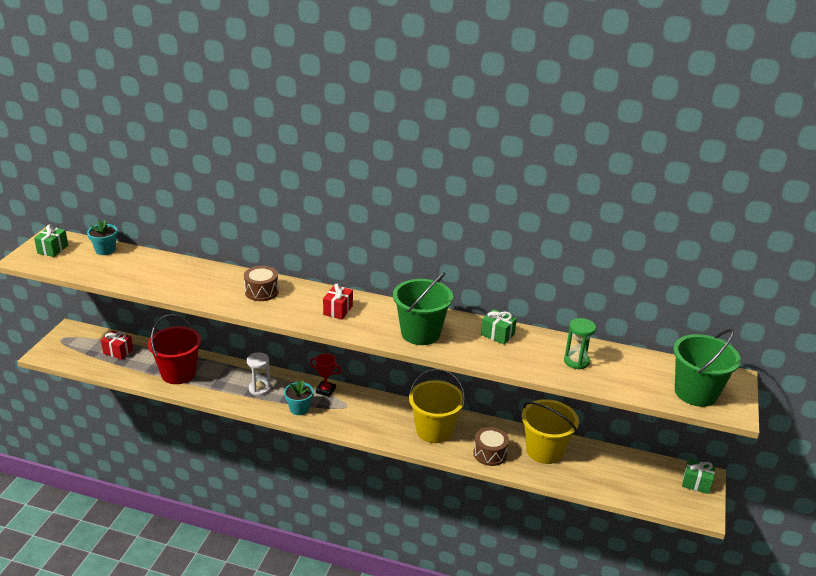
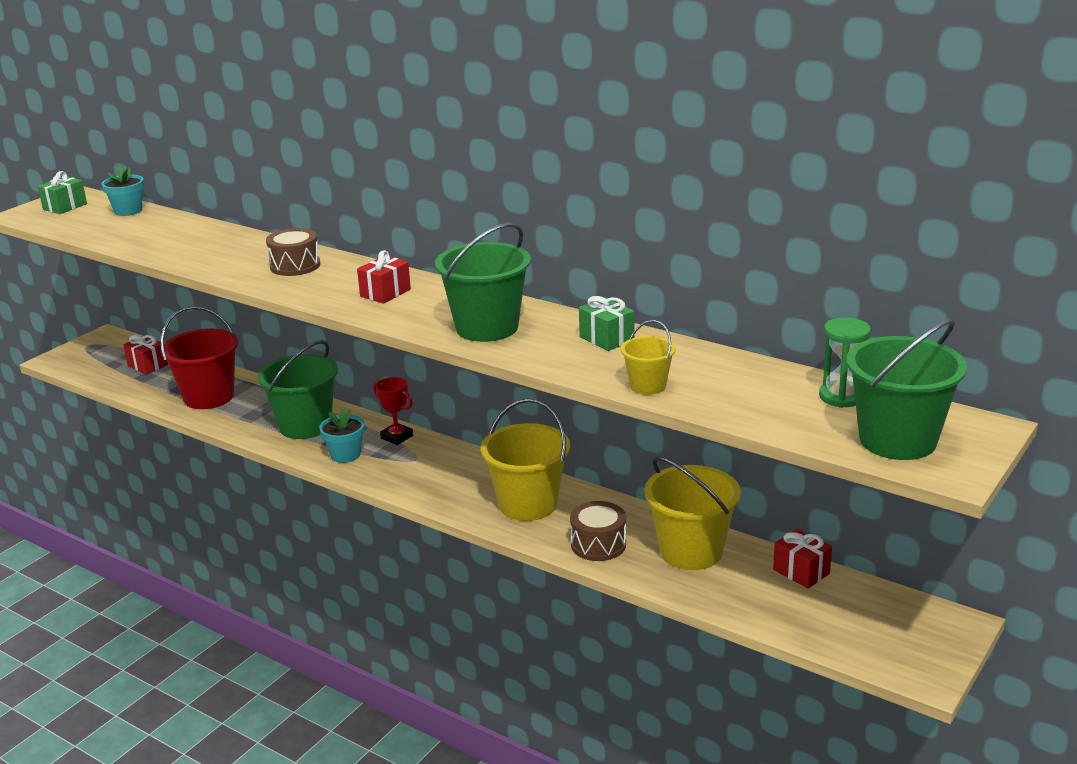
camera: 20 degrees right, 5 degrees down
(259, 389) = (305, 426): white hourglass -> green bucket
(542, 369) = (648, 385): none -> yellow bucket
(576, 361) = (712, 381): green hourglass -> green hourglass (841, 397)
(610, 455) = (801, 571): none -> red gift
(696, 483) = (936, 631): green gift -> none

